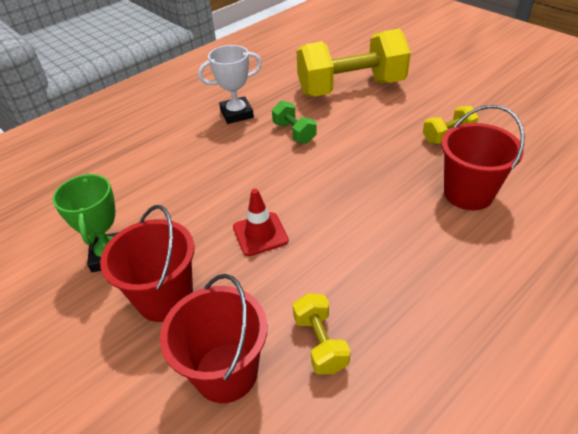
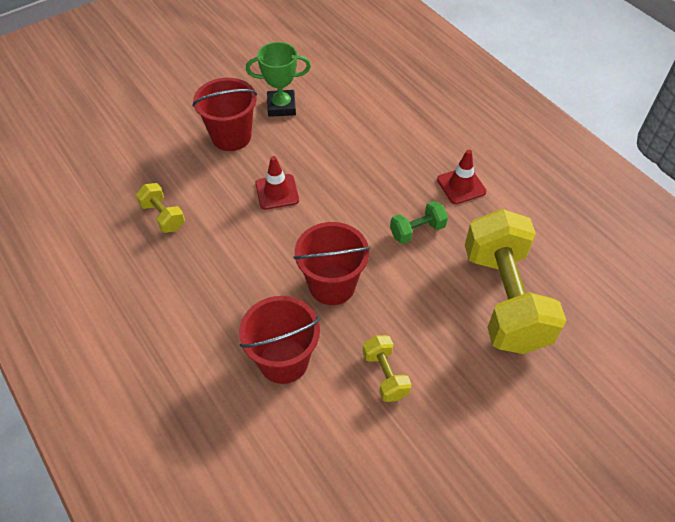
camera: 95 degrees right, 10 degrees up
(226, 372) = (161, 166): red bucket -> red bucket (332, 285)
(237, 114) = (461, 186): white trophy -> red traffic cone
(320, 343) = (163, 216): yellow dumbbell -> yellow dumbbell turned 60 degrees clockwise

